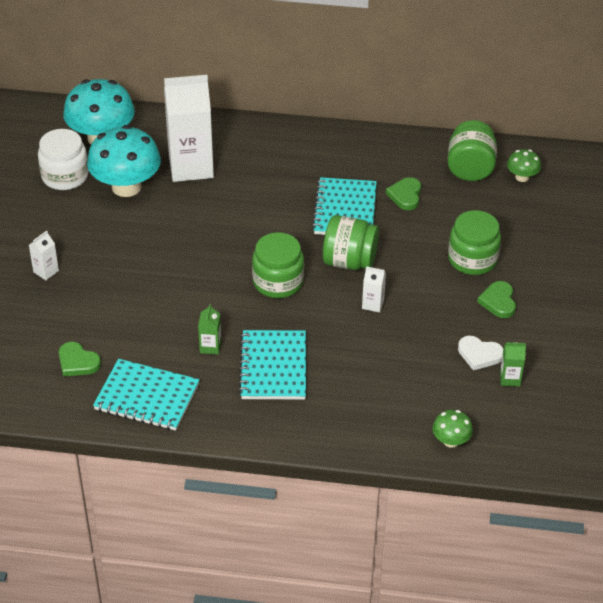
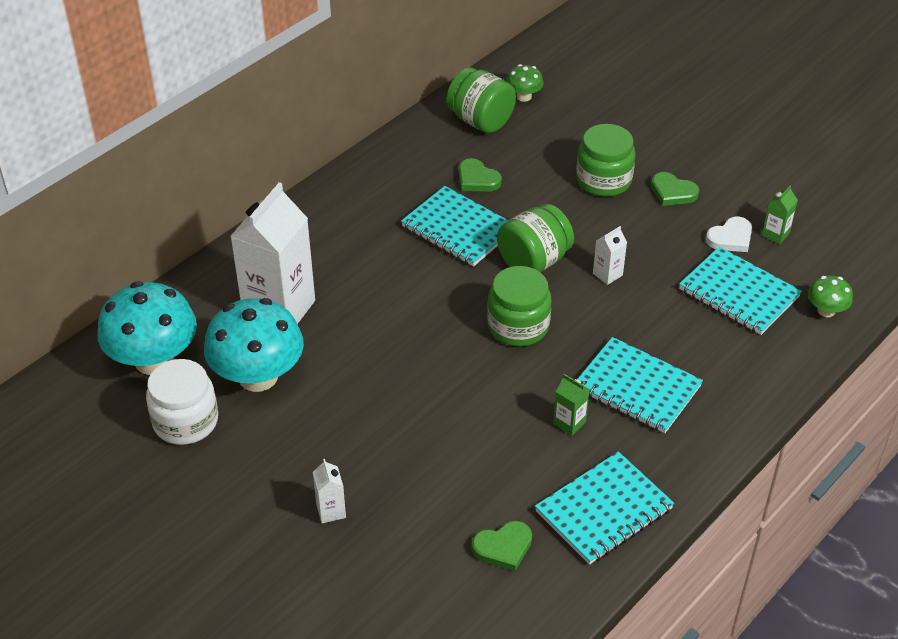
camera: 55 degrees left, 0 degrees up
(421, 383) = (738, 293): none -> turquoise notebook

